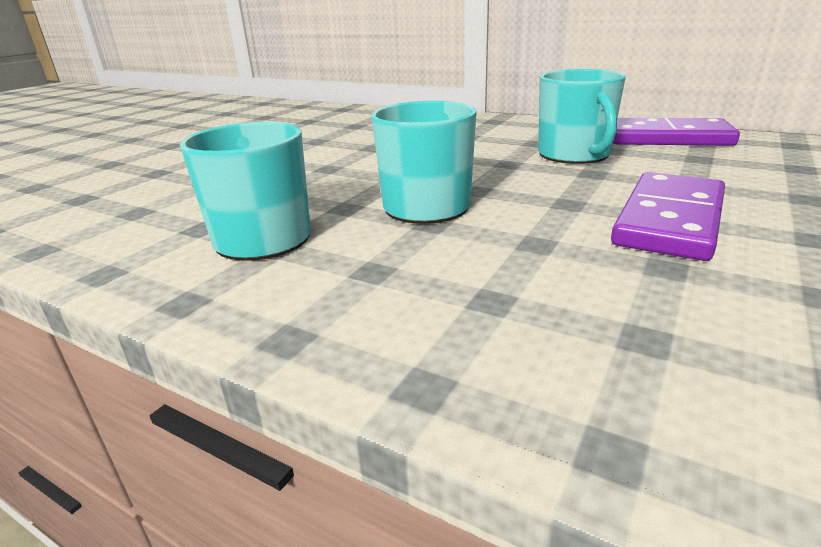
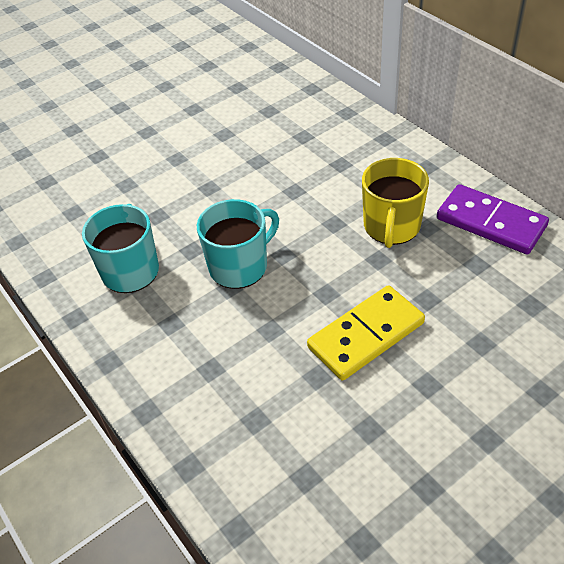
camera: 25 degrees right, 20 degrees up
(574, 155) = (391, 226): turquoise mug -> yellow mug
(669, 220) = (366, 335): purple domino -> yellow domino

